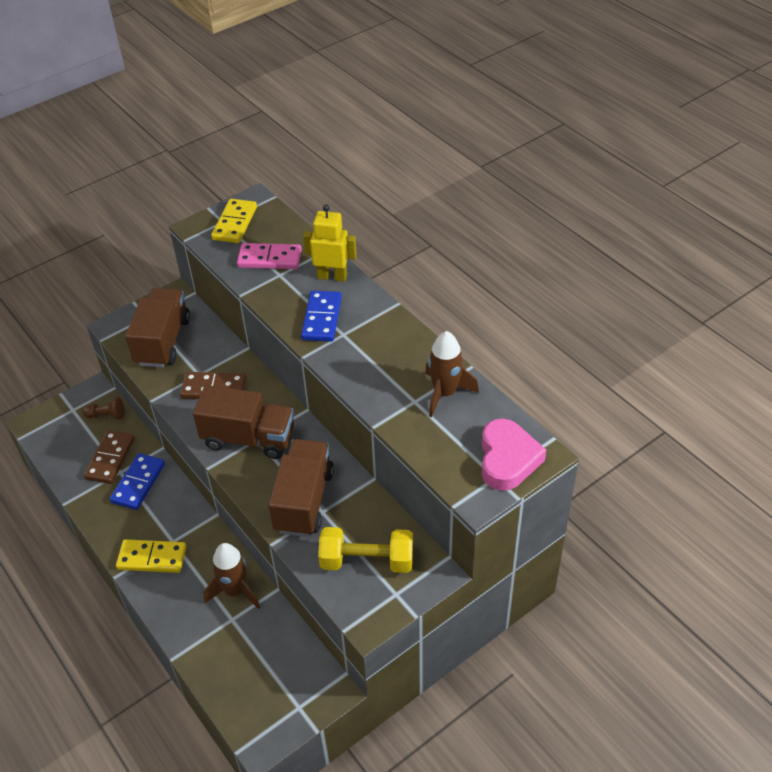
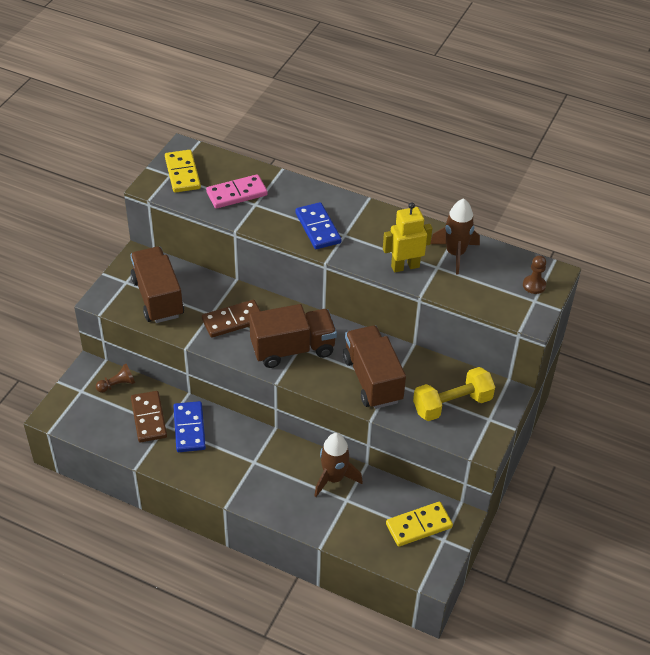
camera: 30 degrees left, 0 degrees up
(152, 558) = (246, 481): yellow domino -> yellow domino (418, 525)
(332, 276) = (300, 192): yellow robot -> yellow robot (405, 266)
(507, 459) = (534, 285): pink heart -> brown pawn

